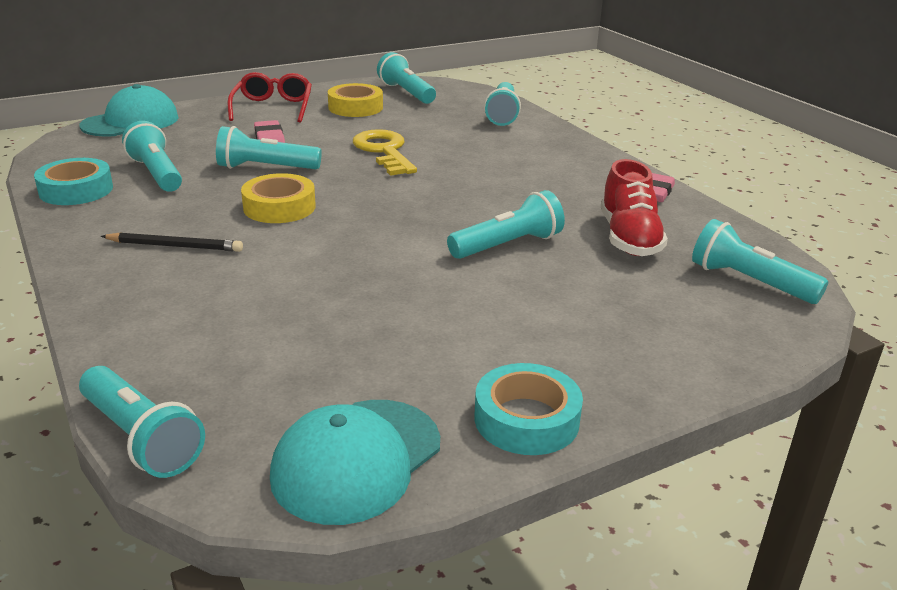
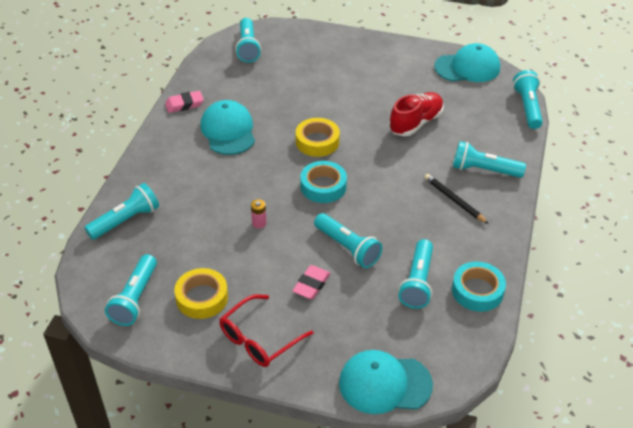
camera: 135 degrees left, 15 degrees up
(279, 207) = (377, 202): yellow tape -> yellow tape (317, 141)
(384, 151) = (259, 223): yellow key -> pink battery
(508, 245) = (305, 114): turquoise flashlight -> turquoise flashlight (484, 170)
(526, 419) = (404, 51): turquoise tape -> turquoise tape (323, 186)
(557, 193) = (228, 131): none -> turquoise cap
(629, 238) = (250, 88): red shoe -> red shoe (416, 123)

